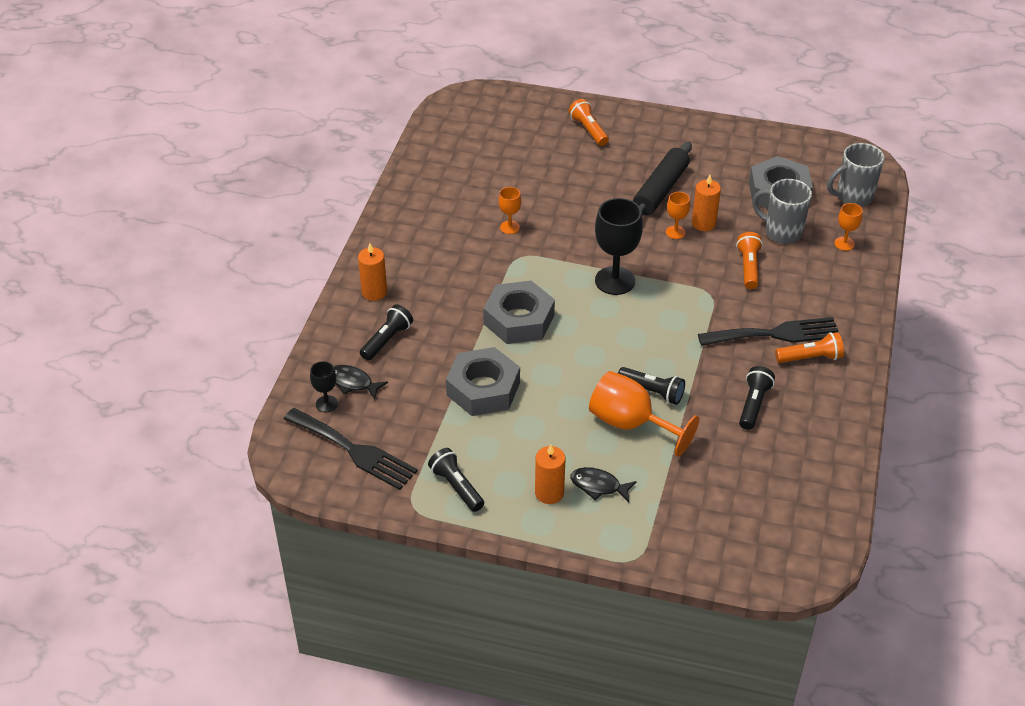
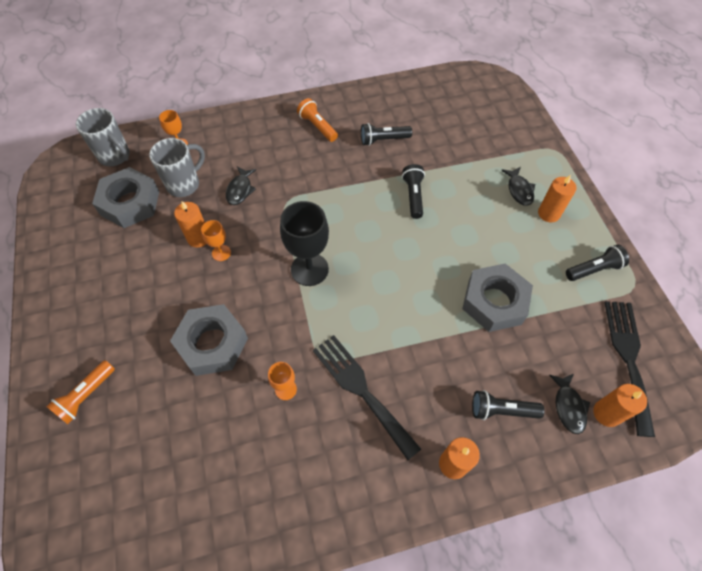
camera: 120 degrees left, 15 degrees up
(326, 404) = (606, 413): black goblet -> orange candle
(456, 487) = (594, 269): black flashlight -> black flashlight turned 135 degrees counterclockwise
(519, 319) = (402, 316): grey nut -> grey nut (212, 344)
(631, 424) = (452, 195): orange goblet -> none
(660, 190) = (165, 288): black rolling pin -> none
(748, 267) = (240, 190): orange flashlight -> black fish
(775, 334) = (306, 151): black fork -> black fork (361, 390)
(781, 232) = (184, 184): grey mug -> grey mug turned 135 degrees counterclockwise

